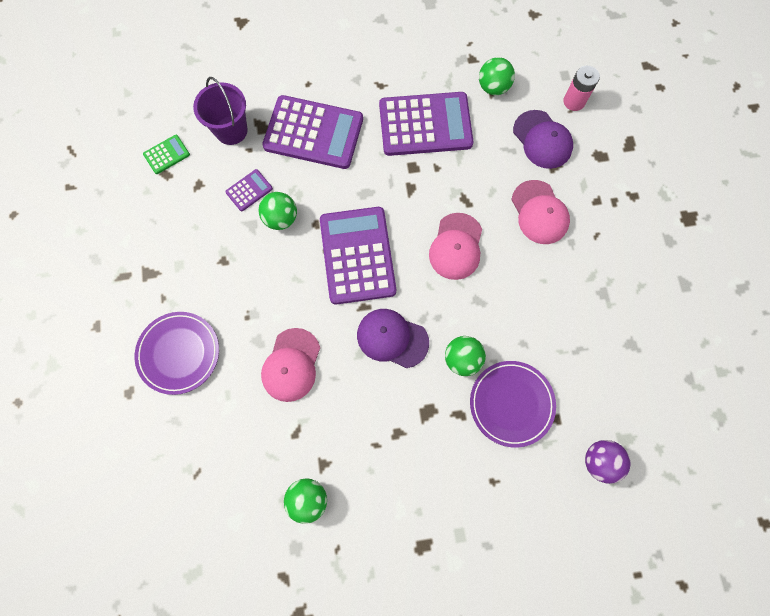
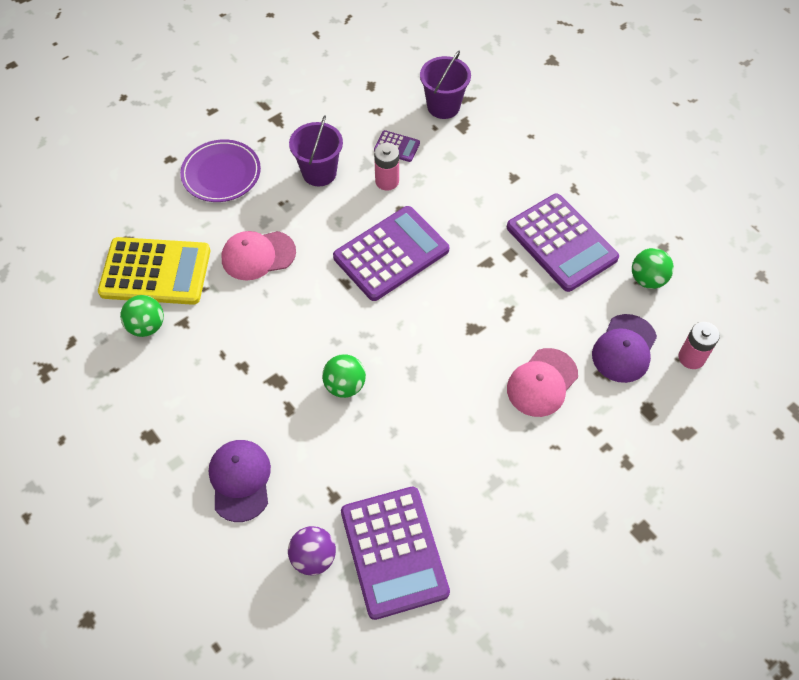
camera: 60 degrees right, 15 degrees down
(166, 154) = (388, 77): green calculator -> none
(235, 268) = (319, 173): none -> purple bucket
(253, 464) = (155, 272): none -> yellow calculator
(281, 218) = (387, 181): green ball -> pink battery
(313, 133) = (486, 163): purple calculator -> purple calculator (394, 552)
(392, 338) = (329, 319): purple cap -> purple cap (240, 480)
(456, 246) = (454, 327): pink cap -> none
(511, 404) = (326, 448): purple plate -> none

